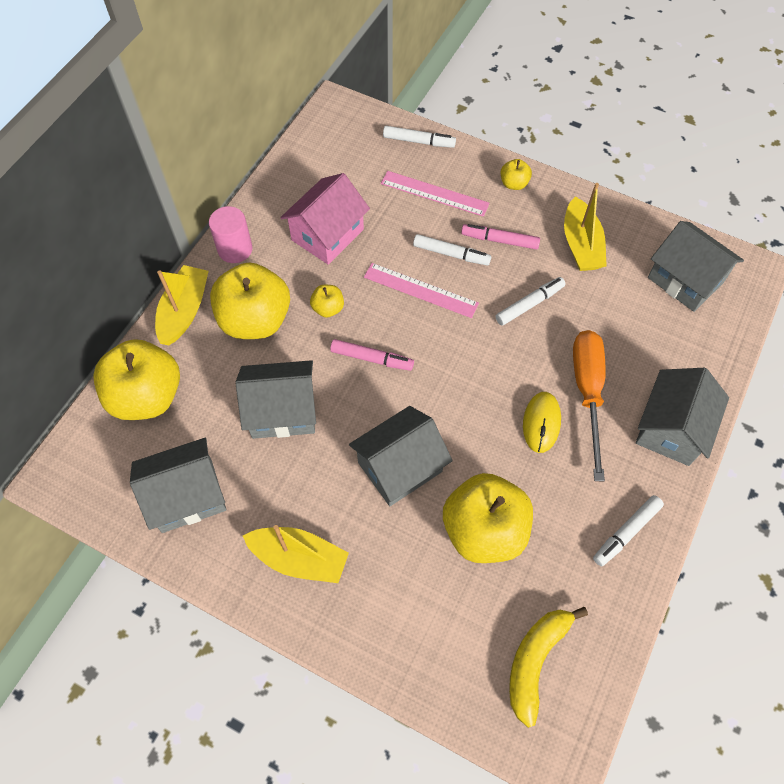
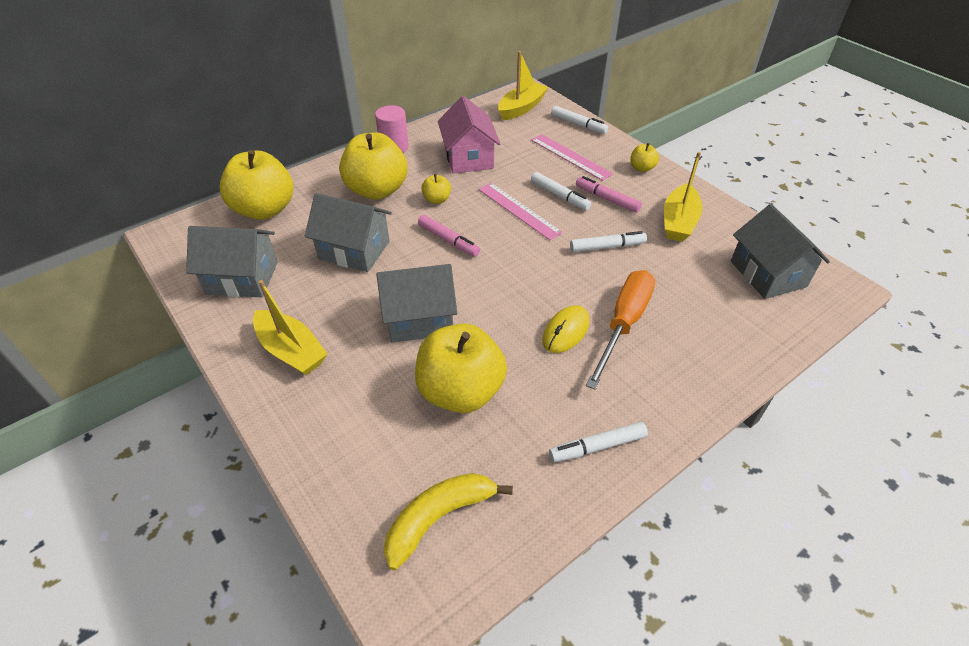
camera: 25 degrees right, 15 degrees down
(184, 311) = (331, 170): yellow boat -> yellow boat (521, 108)
(327, 235) = (468, 157): pink house -> pink house turned 75 degrees counterclockwise
(671, 429) = (692, 379): grey house -> none

